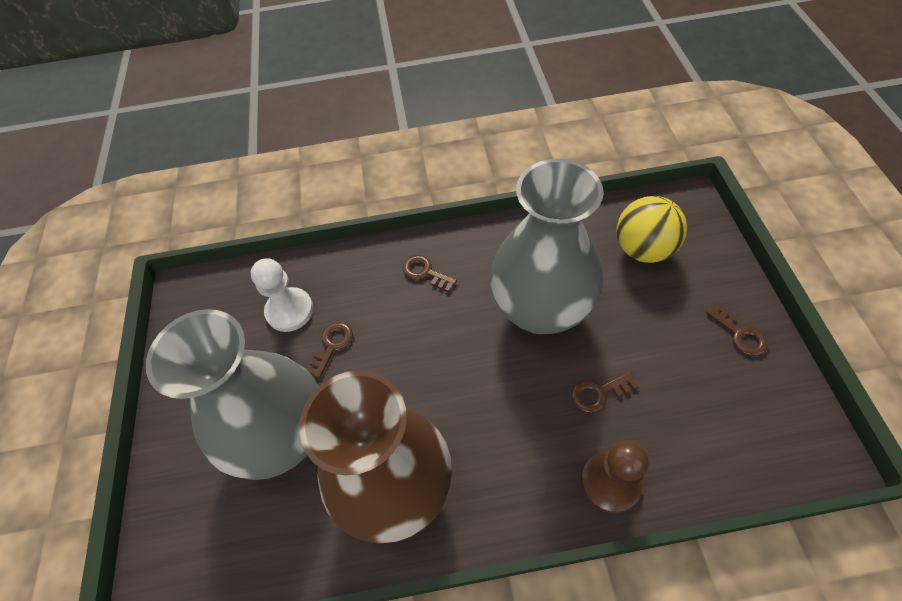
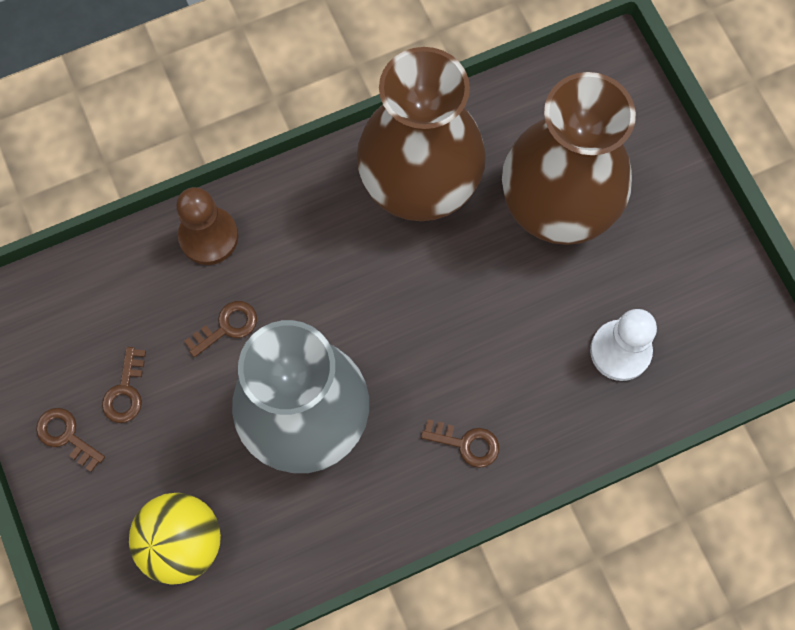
camera: 160 degrees right, 15 degrees up
(283, 436) = (557, 206): grey vase -> brown vase
(332, 345) = (547, 317): brown key -> brown key (125, 391)

